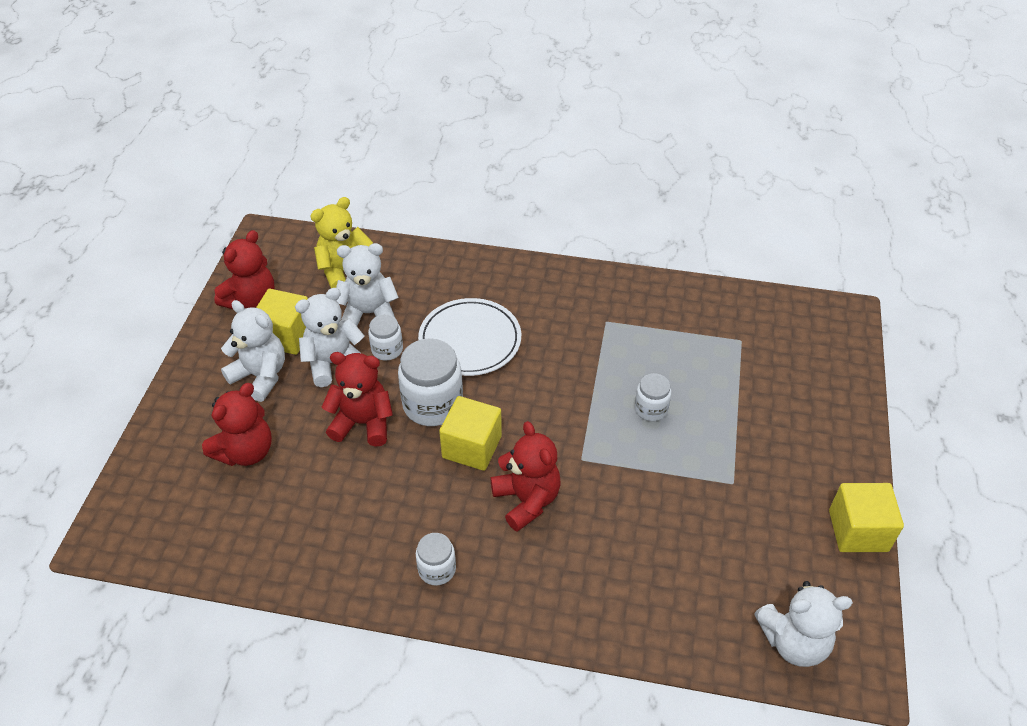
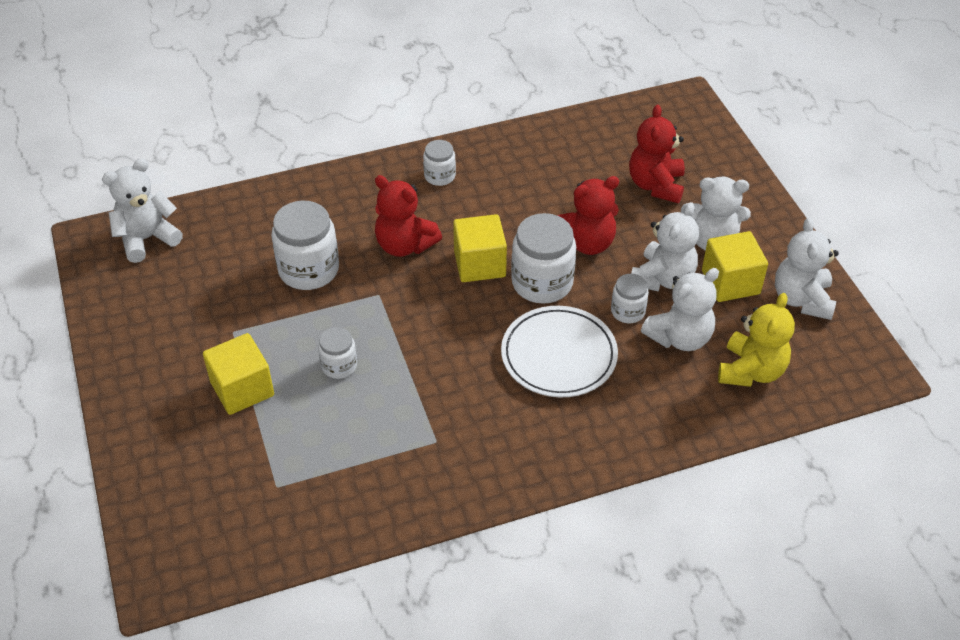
camera: 150 degrees right, 0 degrees up
(251, 300) = (802, 299): red teddy bear -> white teddy bear
(634, 517) = (308, 269): none -> white jar
(858, 531) = (108, 338): yellow cube -> yellow cube (242, 389)

